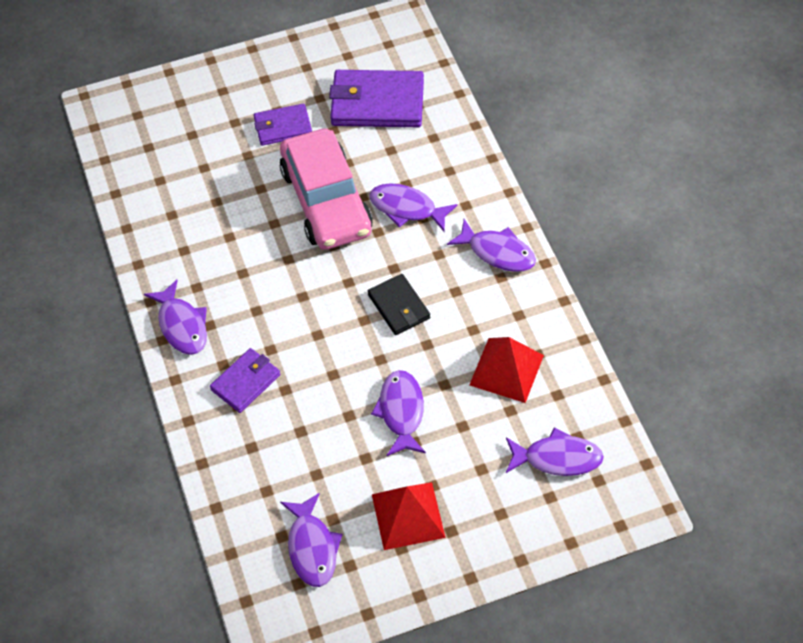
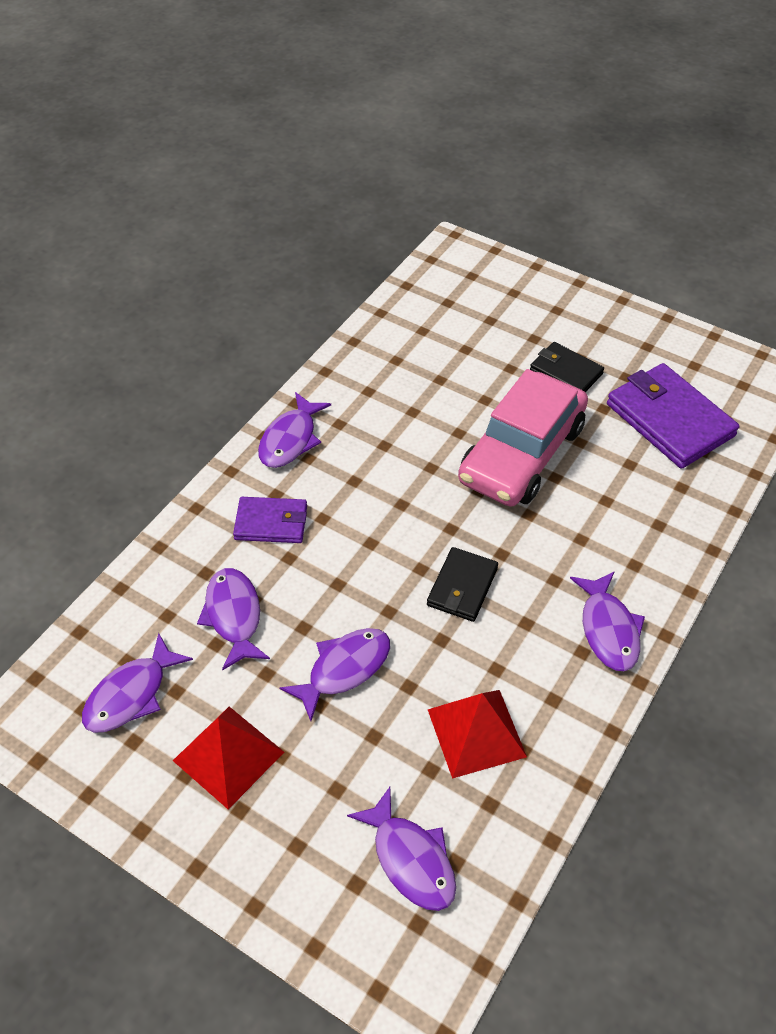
camera: 50 degrees right, 5 degrees down
(283, 127) = (566, 372): purple wallet -> black wallet
(407, 208) = (579, 519): purple fish -> purple fish (234, 616)

